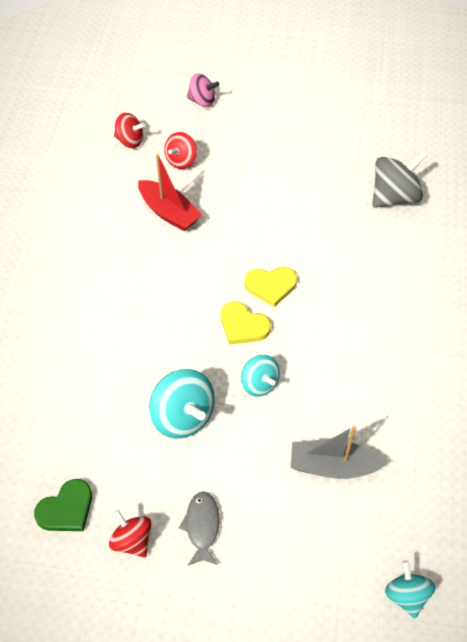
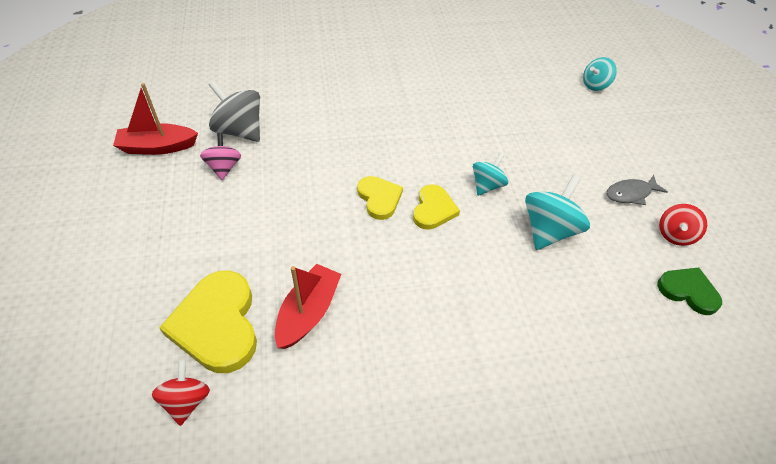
camera: 110 degrees left, 5 degrees down
(181, 160) = (217, 324): red spinning top -> yellow heart
(202, 101) = (97, 331): pink spinning top -> pink spinning top (224, 167)
(332, 466) = (532, 130): grey boat -> none
(384, 138) = (157, 147): none -> red boat

